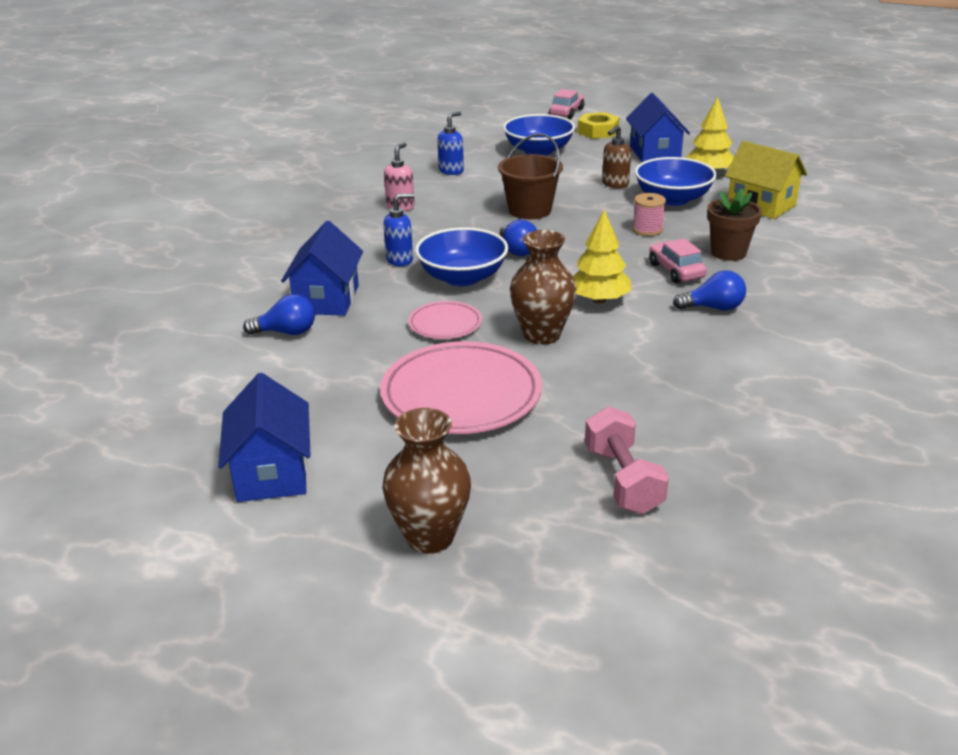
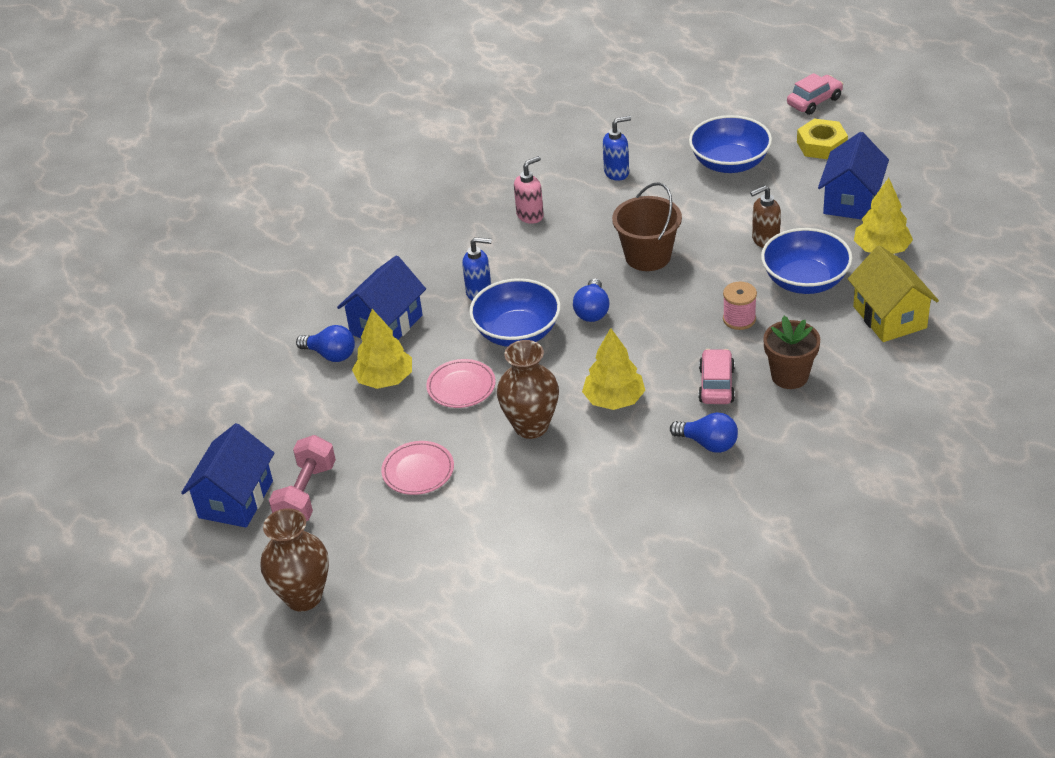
camera: 30 degrees right, 10 degrees up
(361, 337) = (385, 379): none -> yellow tree
(461, 395) = (418, 471): pink plate -> pink plate, size x0.51
(622, 480) = (473, 598): pink dumbbell -> pink dumbbell (306, 494)

